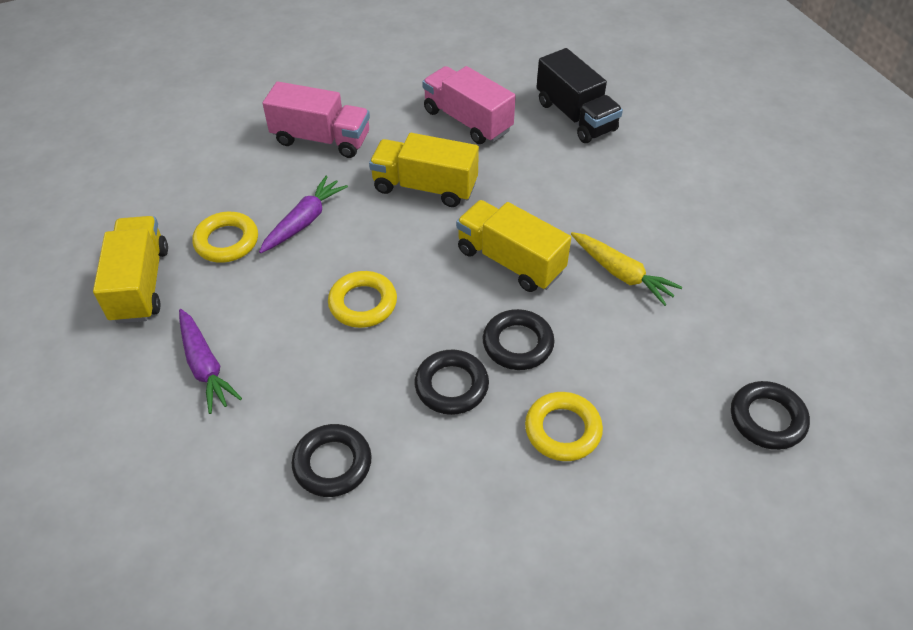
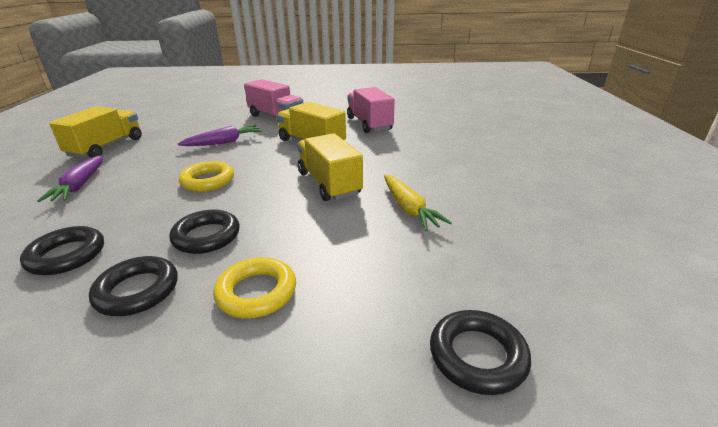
camera: 25 degrees right, 20 degrees down
(227, 241) = (173, 141): yellow ring -> none
(518, 343) = (284, 226): black ring -> black ring (137, 291)
(575, 116) = (444, 133): black truck -> none

